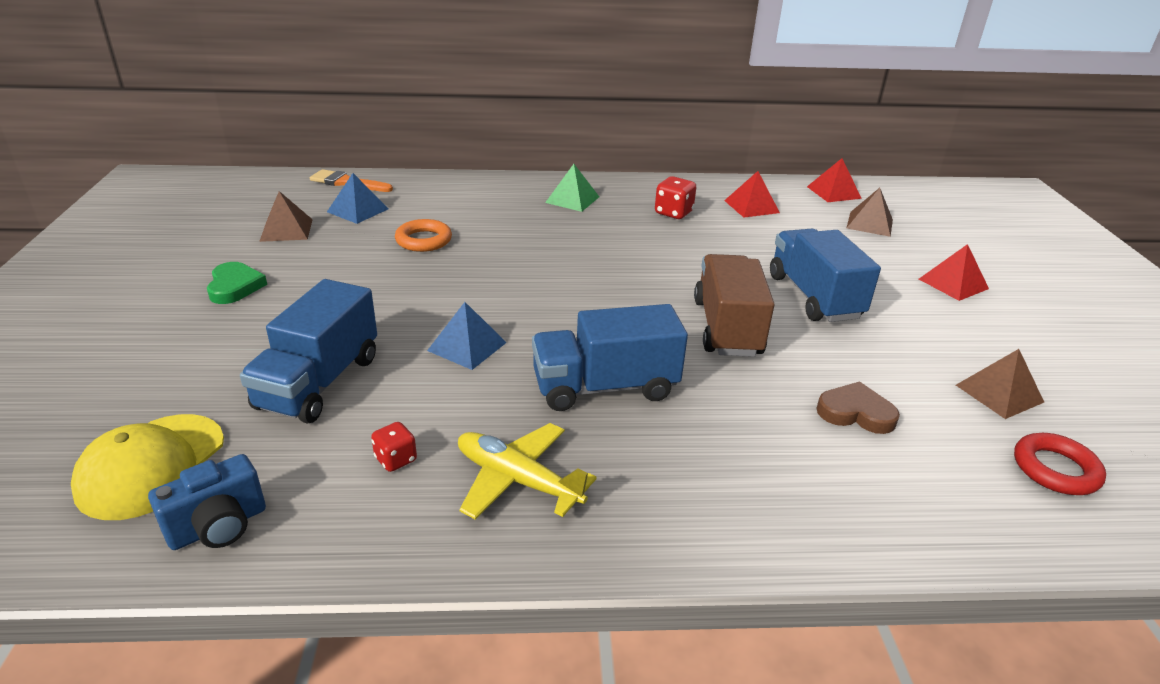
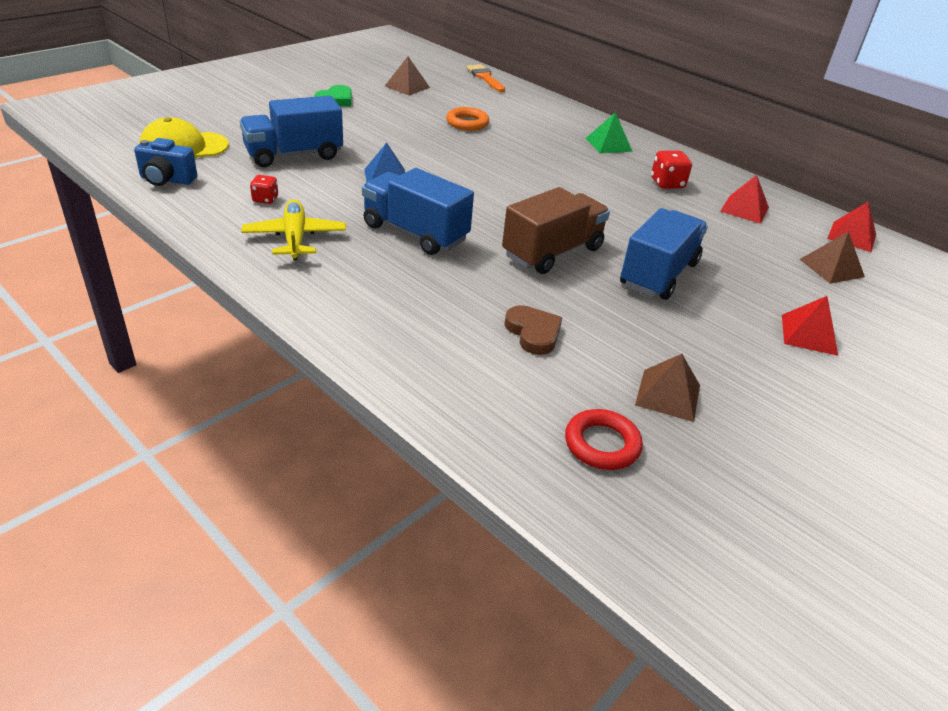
camera: 45 degrees right, 5 degrees up
(357, 210) = (462, 93): blue pyramid -> none

